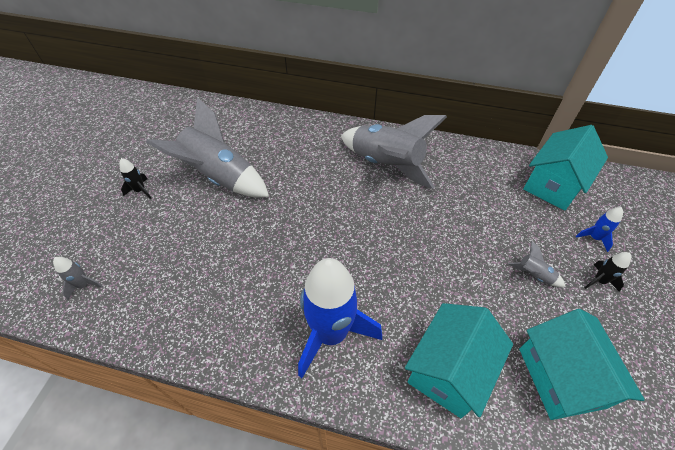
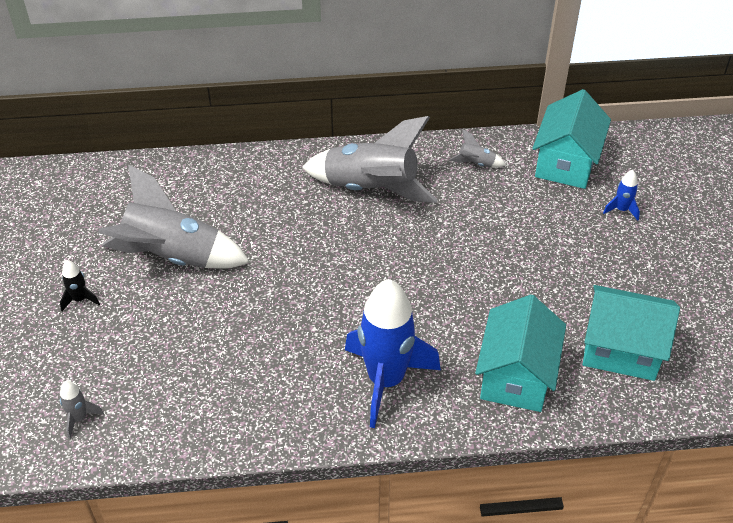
camera: 20 degrees left, 5 degrees down
(534, 275) = (571, 264): grey rocket -> grey rocket (476, 163)
(560, 377) = (621, 350): turquoise house -> turquoise house turned 45 degrees counterclockwise
(599, 281) = (636, 251): black rocket -> none

